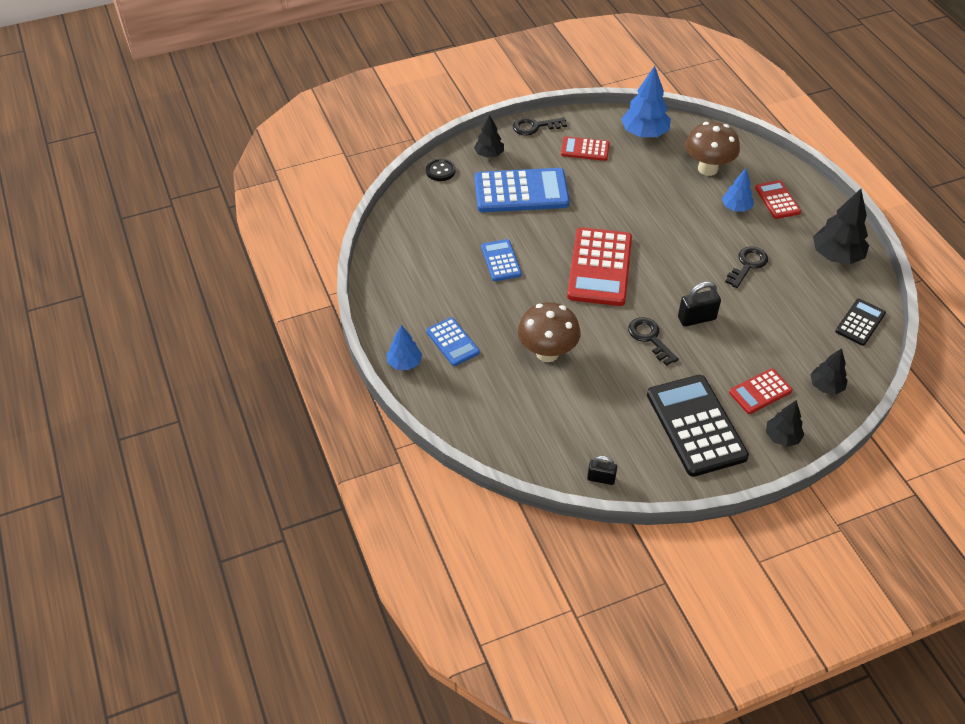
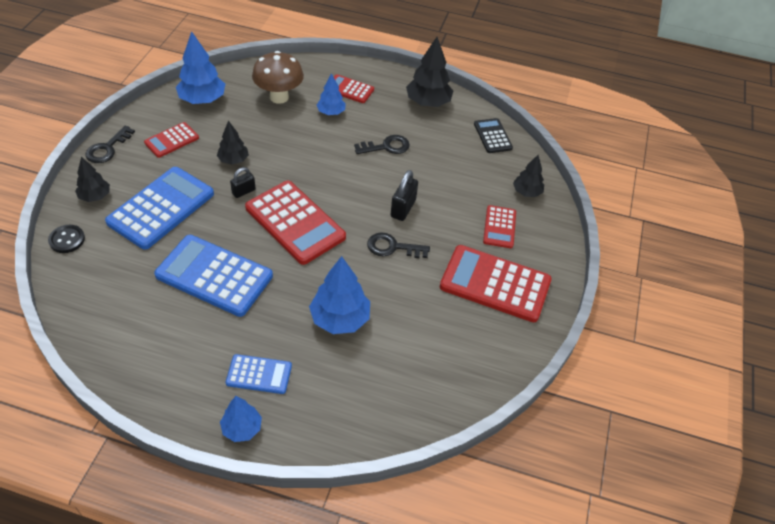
camera: 55 degrees left, 0 degrees up
(501, 261) = (214, 276): blue calculator -> blue calculator, size x1.88
(547, 353) = (340, 319): brown mushroom -> blue tree
(601, 478) = (490, 378): black padlock -> black padlock (243, 191)
(696, 425) = (495, 284): black calculator -> red calculator
(747, 265) = (386, 146): black key -> black key turned 90 degrees clockwise
(782, 437) = (547, 246): black tree -> black tree (233, 160)

